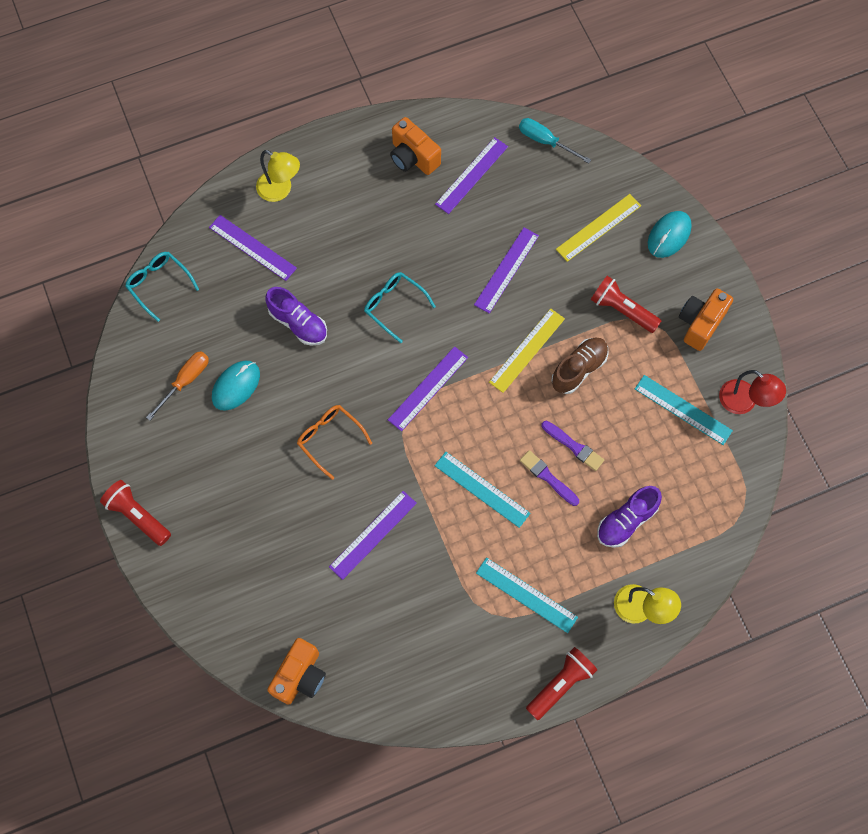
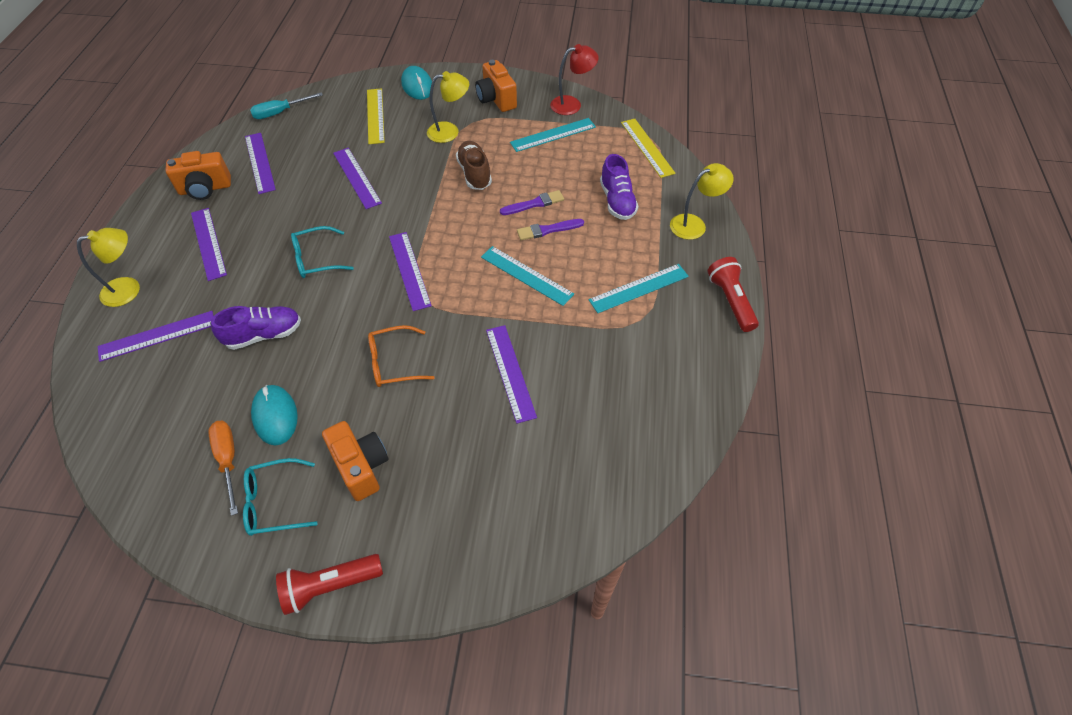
camera: 60 degrees left, 15 degrees down
(159, 284) = (107, 434): turquoise glasses -> turquoise glasses (275, 502)
(300, 676) = (612, 503): orange camera -> orange camera (361, 467)
(358, 209) = (208, 243): none -> purple ruler
(482, 489) = (526, 275): turquoise ruler -> turquoise ruler turned 60 degrees clockwise
(527, 350) = (433, 195): yellow ruler -> yellow ruler (647, 147)
(622, 310) = (450, 131): red flashlight -> yellow lamp

